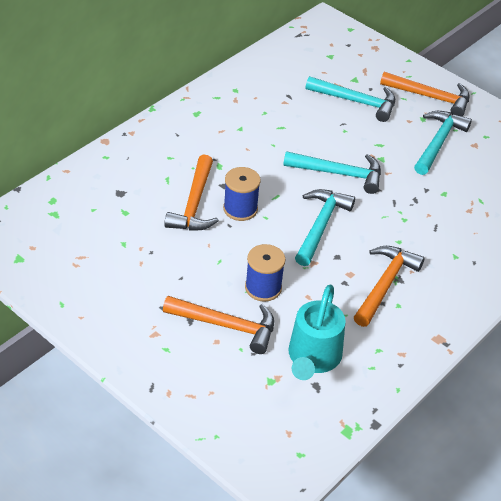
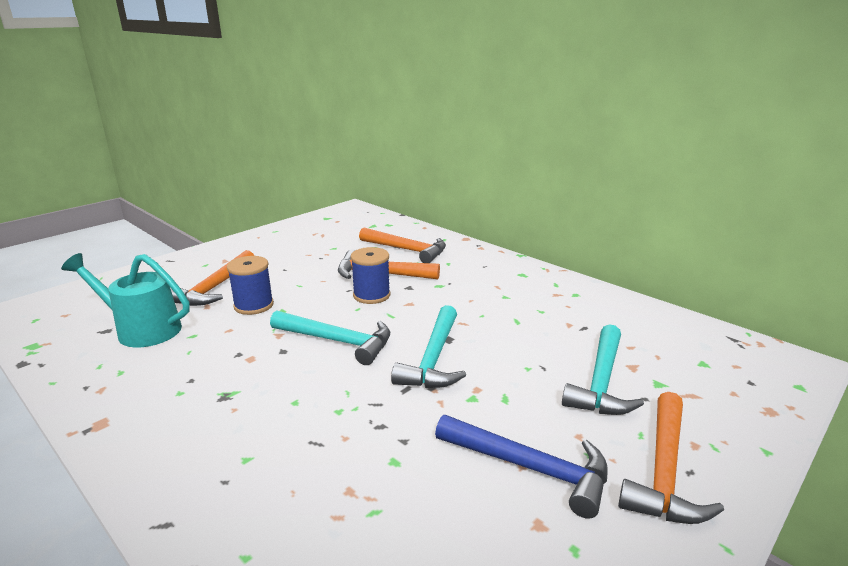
camera: 95 degrees right, 20 degrees down
(385, 284) = (220, 384): orange hammer -> orange hammer (407, 250)
(438, 142) = (530, 468): turquoise hammer -> blue hammer

